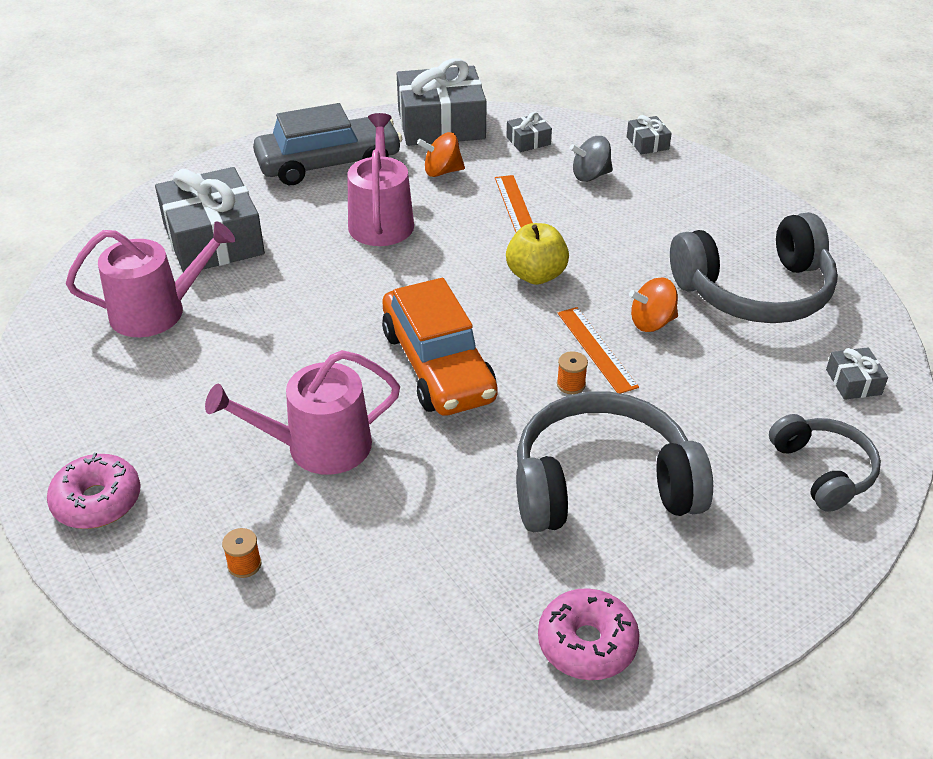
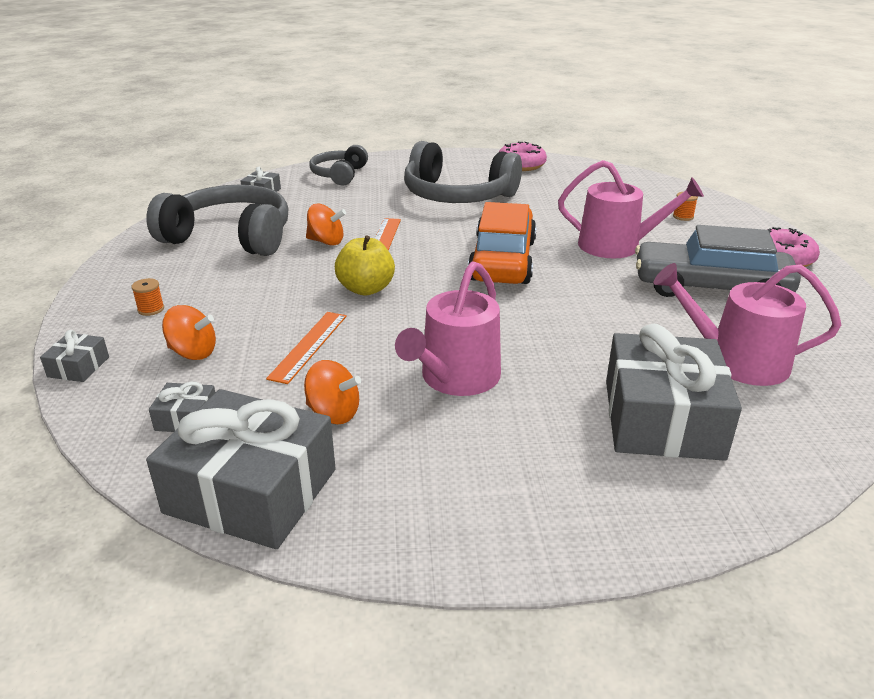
camera: 150 degrees left, 10 degrees down
(329, 163) = (461, 480): grey car -> grey car (710, 287)
(571, 384) = (423, 230): orange spool -> orange spool (151, 309)
(590, 175) = (193, 352): grey spinning top -> orange spinning top

